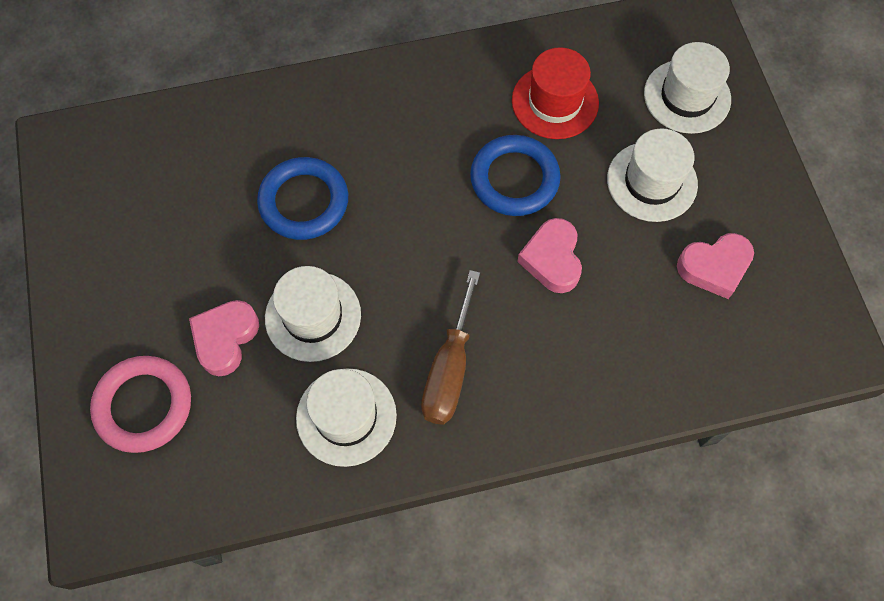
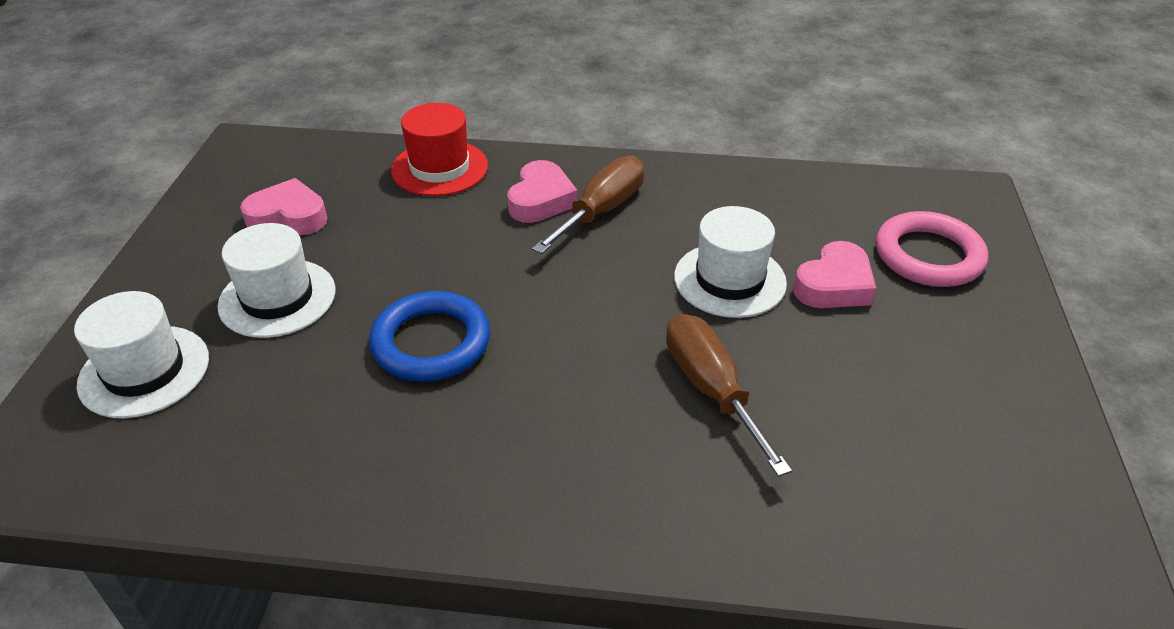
camera: 160 degrees left, 25 degrees down
(304, 202) = (711, 389): blue ring -> brown screwdriver
(346, 417) = (716, 204): white hat -> none
(552, 259) = (443, 262): pink heart -> pink heart (541, 200)
(555, 102) = (313, 414): red hat -> red hat (439, 168)

